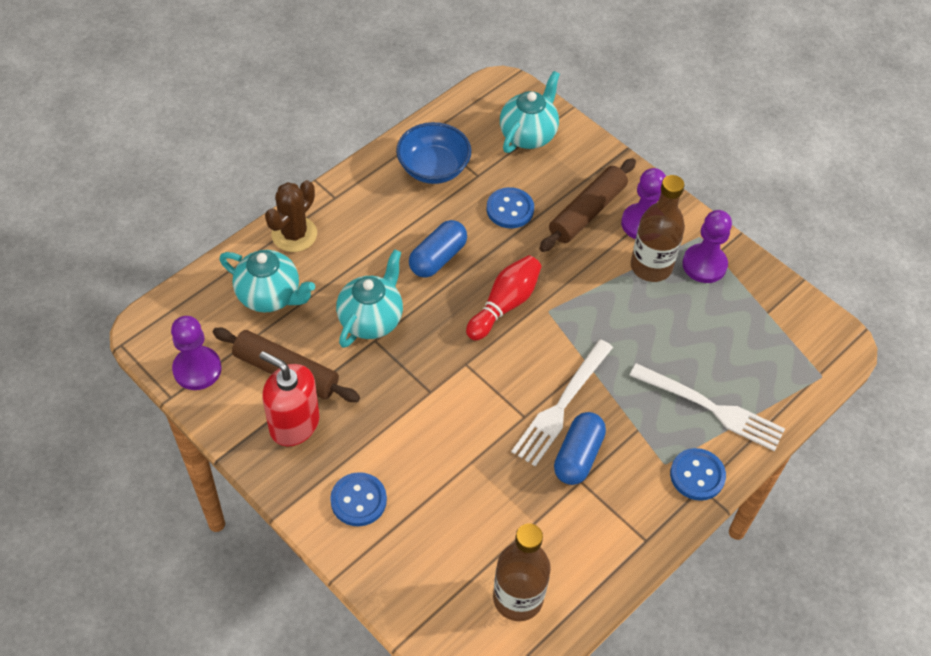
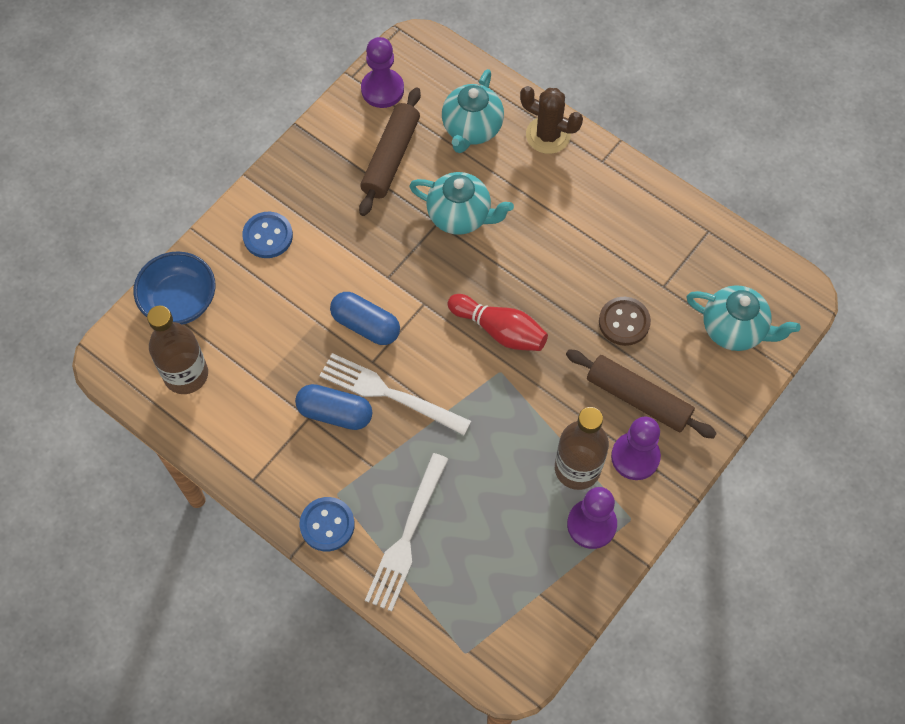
camera: 85 degrees right, 10 degrees up
(294, 424) = (337, 173): red soap dispenser -> none
(433, 168) = (662, 243): blue bowl -> blue bowl (180, 301)
(437, 258) = (545, 262): blue capsule -> blue capsule (366, 325)
(510, 209) = (624, 322): blue button -> brown button

